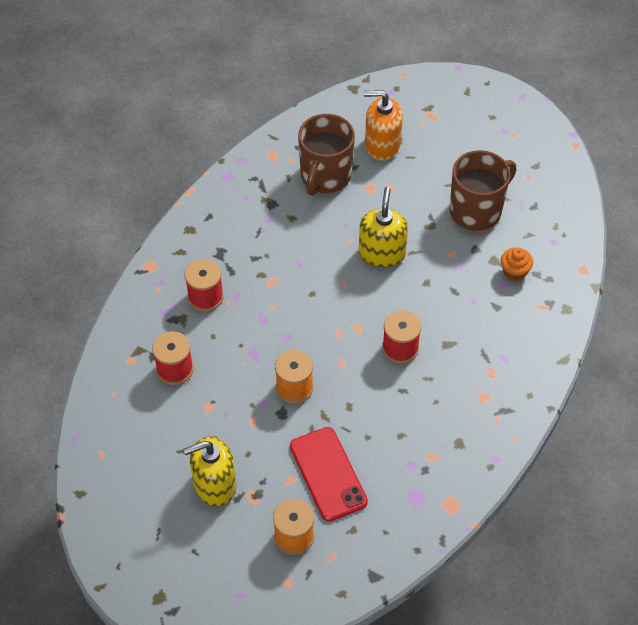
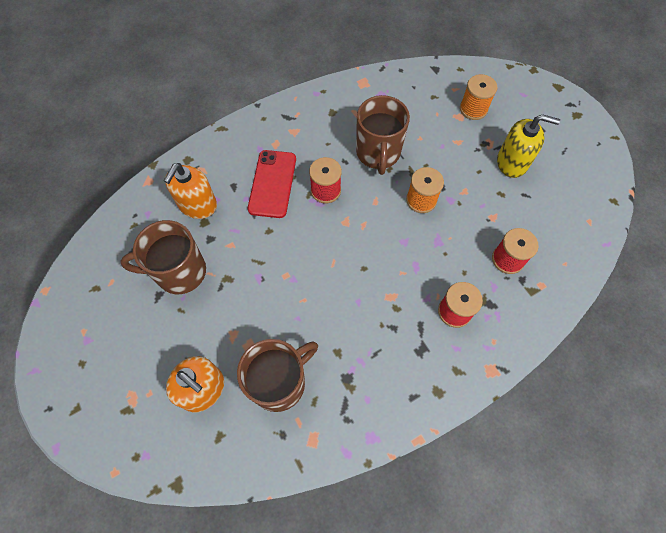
camera: 150 degrees left, 10 degrees up
(328, 474) = (430, 133): red phone -> red phone (272, 184)
(372, 418) = (378, 153): none -> brown mug
(382, 253) = (284, 274): yellow soap dispenser -> none
(514, 272) = (197, 205): orange cupcake -> orange soap dispenser

